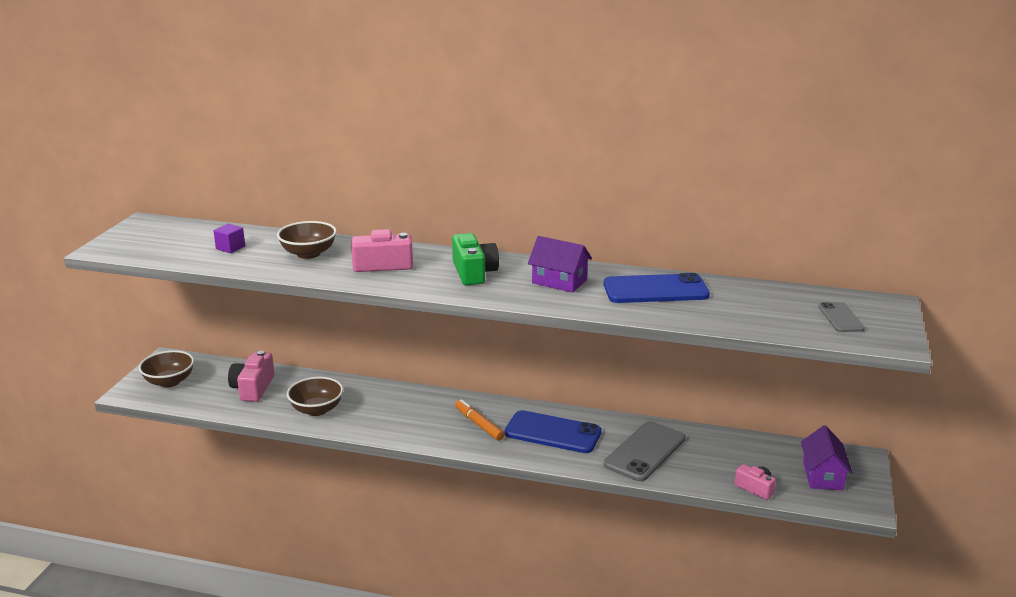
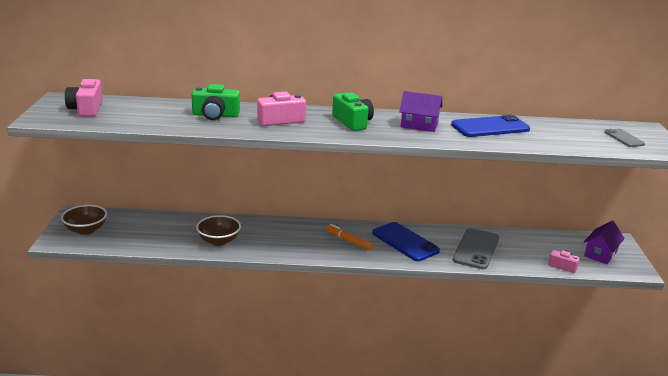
camera: 15 degrees left, 0 degrees up
(230, 248) = (148, 114): purple cube -> none
(253, 388) = (159, 229): pink camera -> pink camera (86, 109)
(308, 253) = (215, 115): brown bowl -> green camera
(553, 433) = (405, 242): blue phone -> blue phone turned 45 degrees clockwise
(822, 476) = (600, 254): purple house -> purple house turned 45 degrees clockwise

